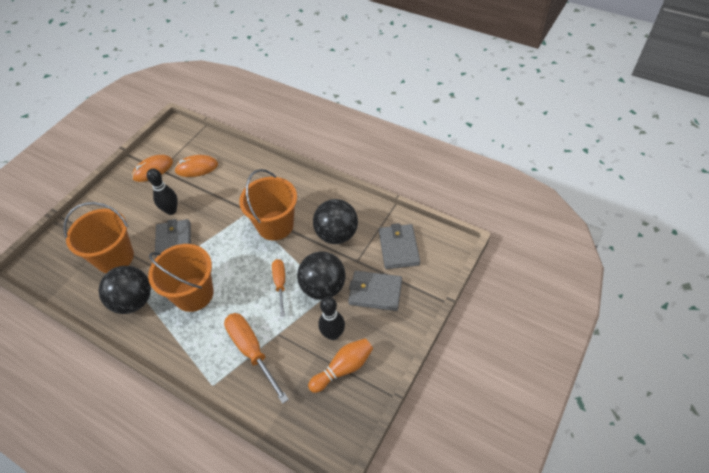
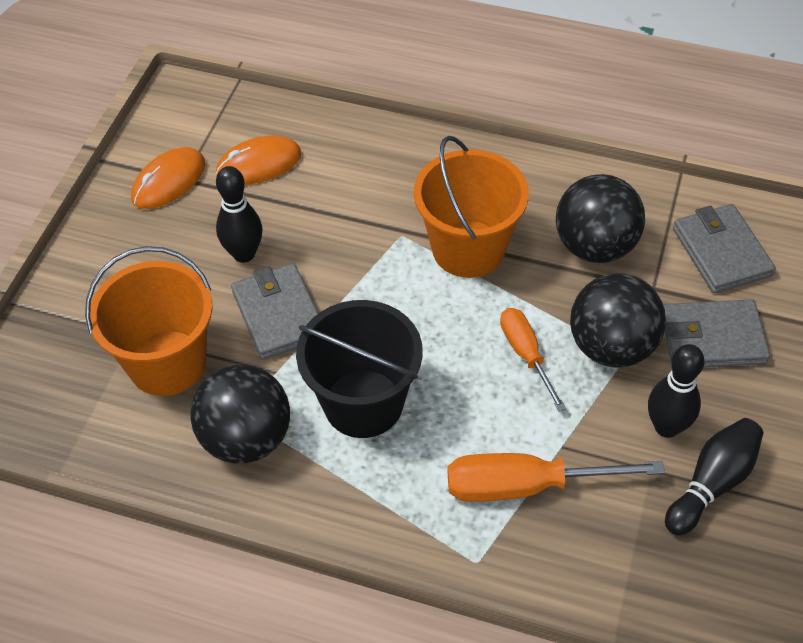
camera: 15 degrees left, 0 degrees up
(194, 294) = (363, 403): orange bucket -> black bucket
(251, 351) = (525, 486): orange screwdriver -> orange screwdriver turned 45 degrees counterclockwise
(343, 368) = (712, 483): orange bowling pin -> black bowling pin

